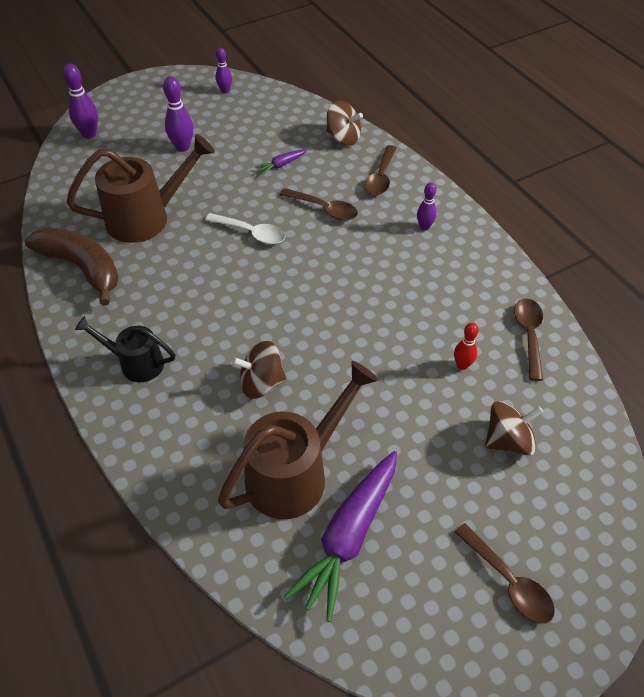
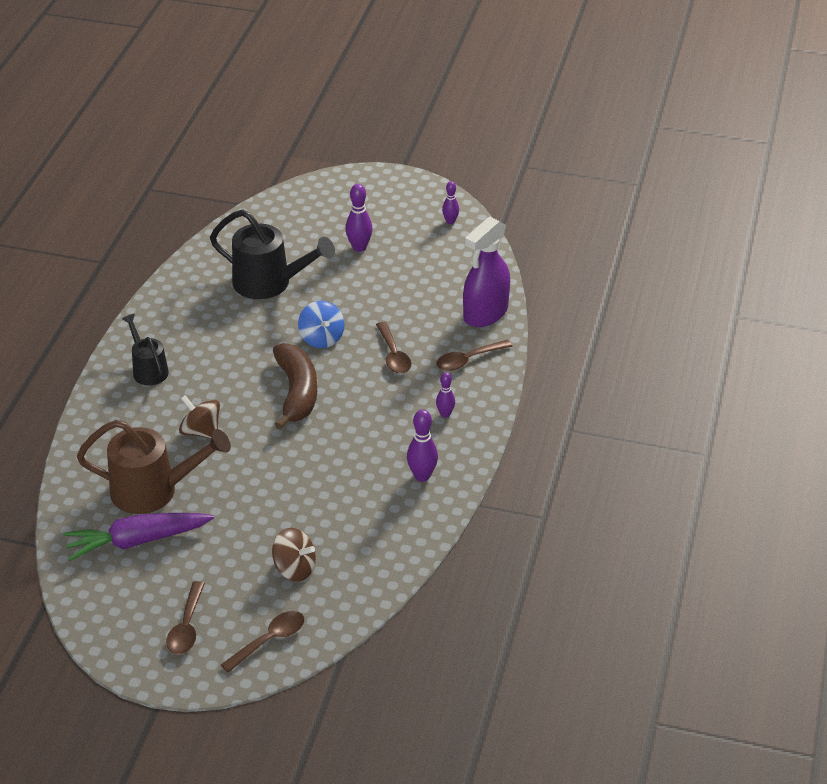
camera: 45 degrees right, 10 degrees down
(82, 268) = (190, 290): brown banana -> brown banana (297, 392)
(89, 134) = (309, 198): purple bowling pin -> purple bowling pin (422, 476)
(147, 218) = (270, 283): brown watering can -> black watering can
(251, 233) = (321, 338): white spoon -> blue spinning top
(281, 165) = (409, 304): purple carrot -> none
(343, 138) = (485, 313): brown spinning top -> purple spray bottle
(462, 365) = (333, 511): red bowling pin -> none
(529, 335) = (404, 527): brown spoon -> brown spoon (269, 640)

